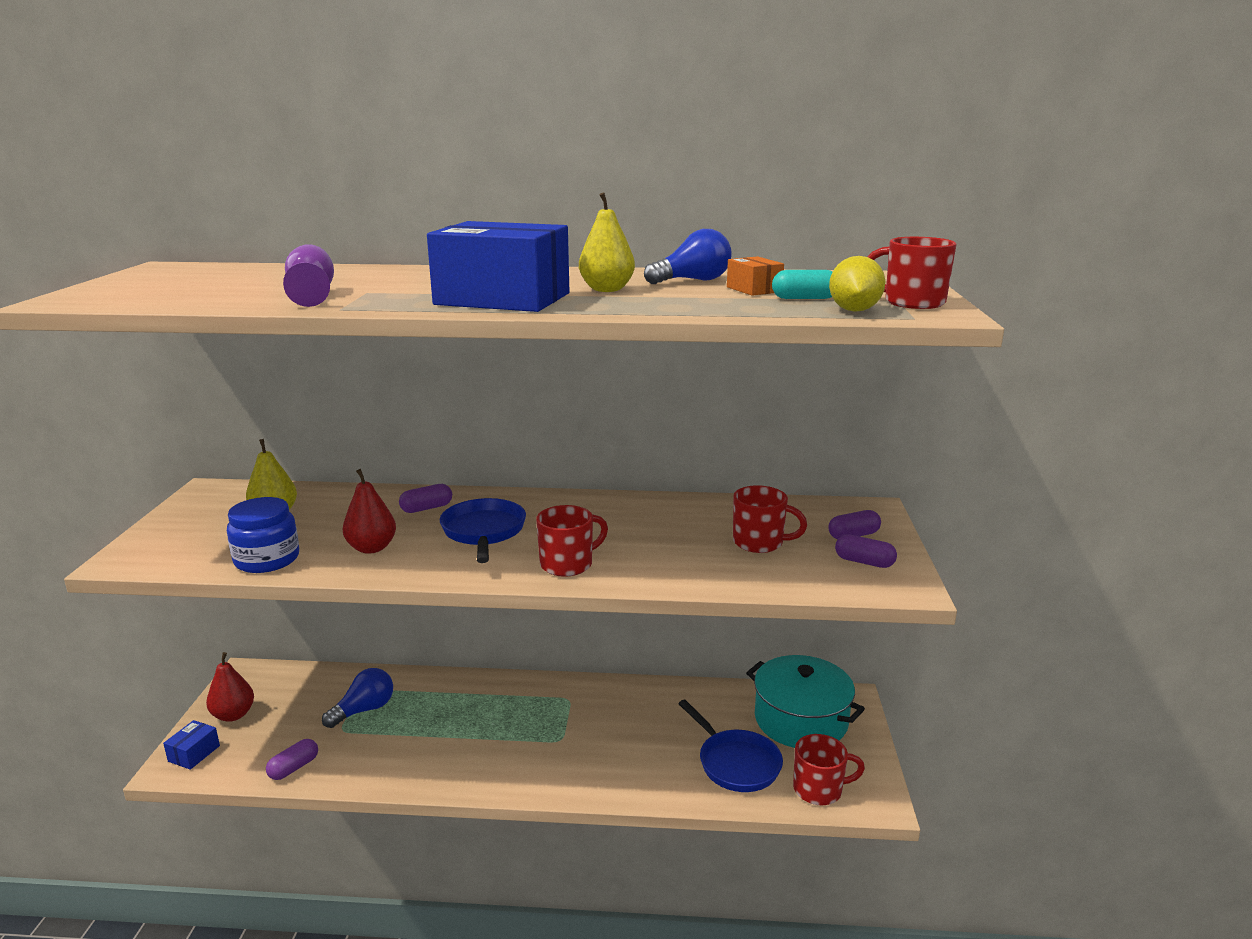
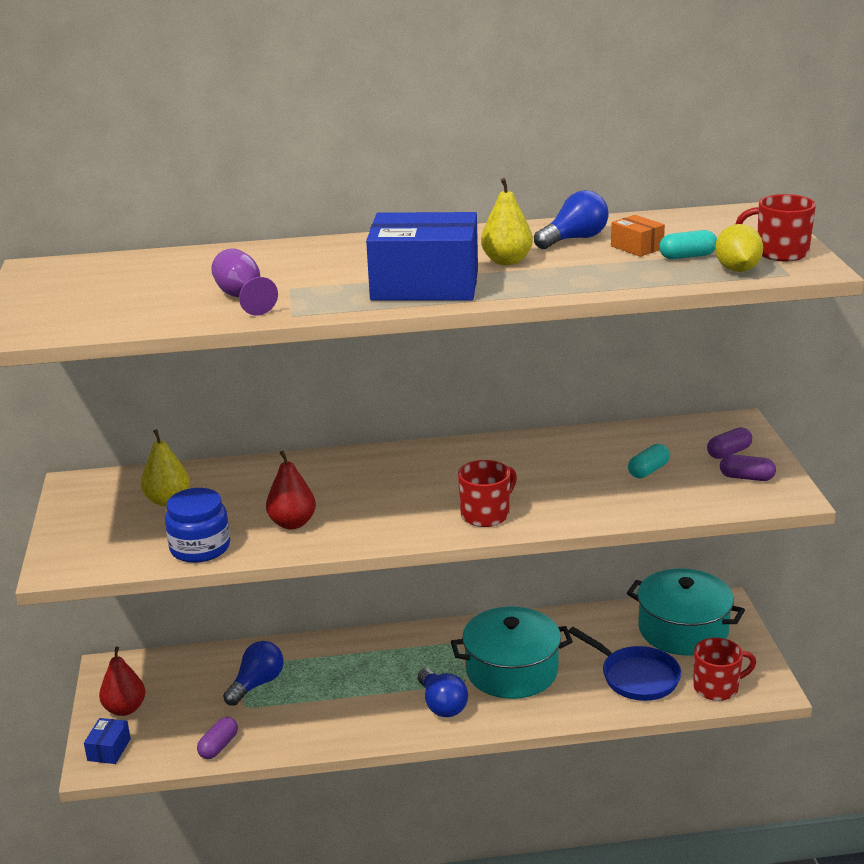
camera: 10 degrees left, 5 degrees up
(426, 508) = (316, 476): purple capsule -> none
(484, 532) = (388, 493): blue pan -> none
(527, 761) = (442, 705): none -> blue light bulb
(611, 735) = (511, 671): none -> turquoise pot
(759, 543) = (648, 471): red mug -> turquoise capsule

